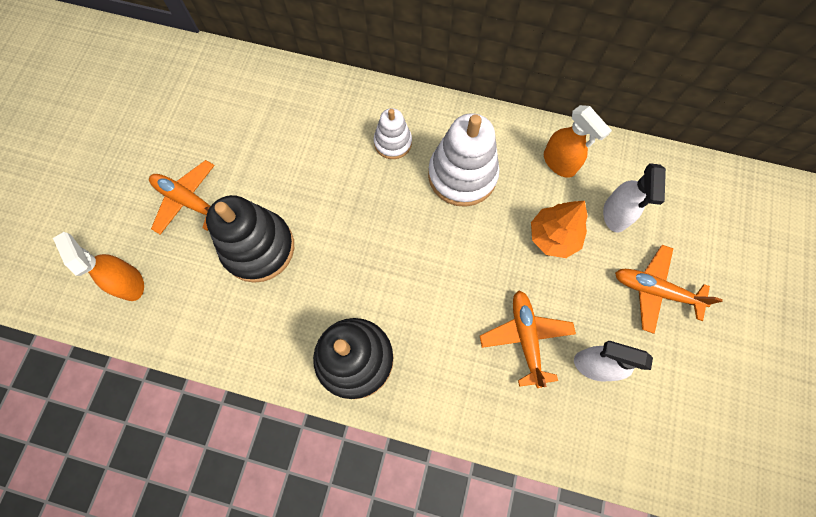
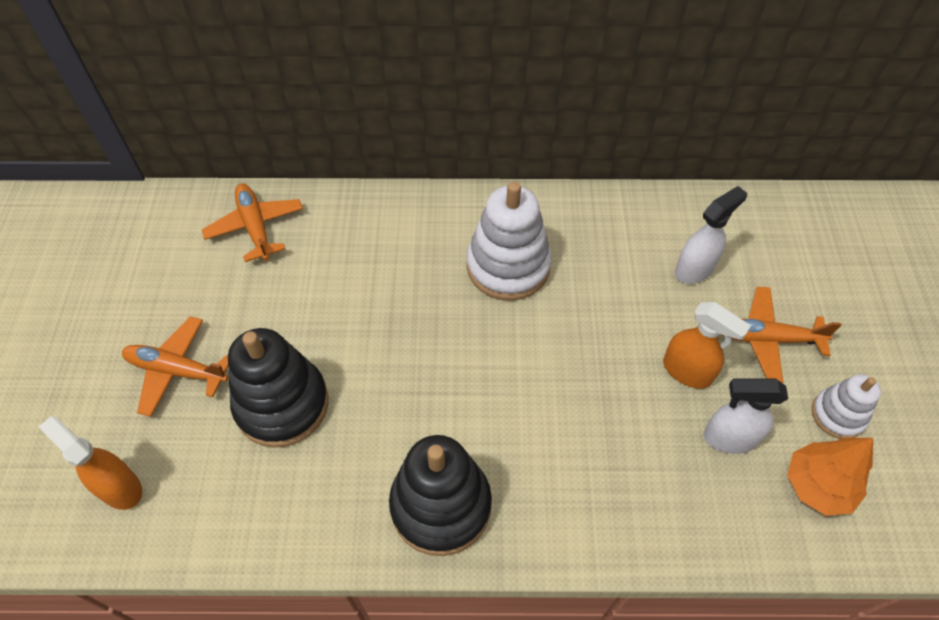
camera: 15 degrees left, 15 degrees down
(393, 142) = (415, 249): white stacking toy -> white stacking toy (838, 415)
(525, 338) = (640, 427): orange plane -> orange plane (255, 227)
(553, 237) = (634, 308): orange tree -> orange tree (817, 486)
(559, 163) = (614, 229): orange spray bottle -> orange spray bottle (687, 371)
(615, 215) = (695, 269): white spray bottle -> white spray bottle turned 120 degrees counterclockwise

